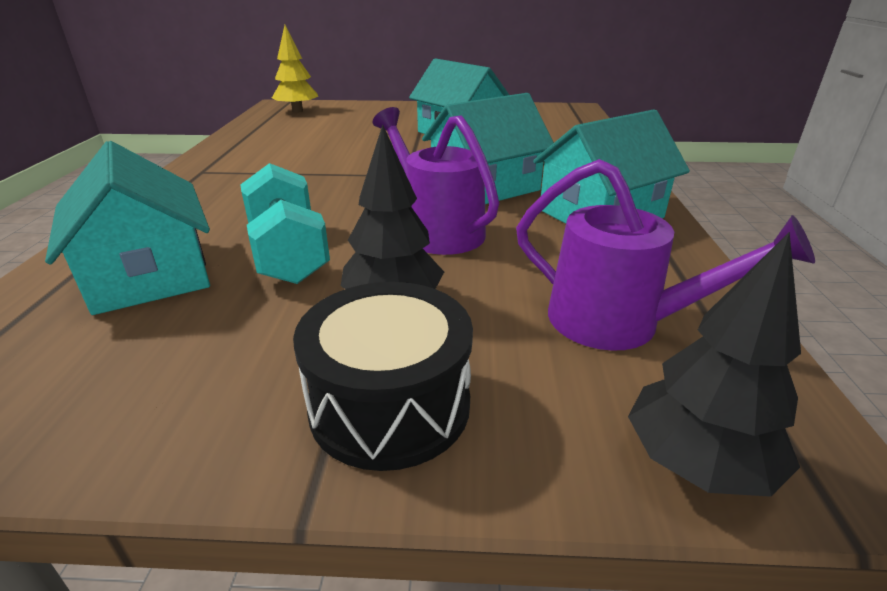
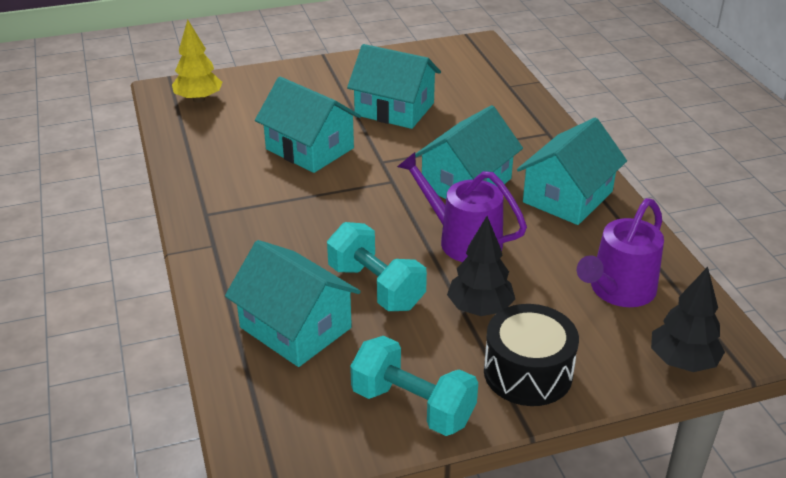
camera: 20 degrees left, 5 degrees up
(165, 407) = (413, 406): none -> turquoise dumbbell
(352, 145) = (309, 149): none -> turquoise house
(619, 322) = (618, 291): purple watering can -> purple watering can turned 120 degrees clockwise

